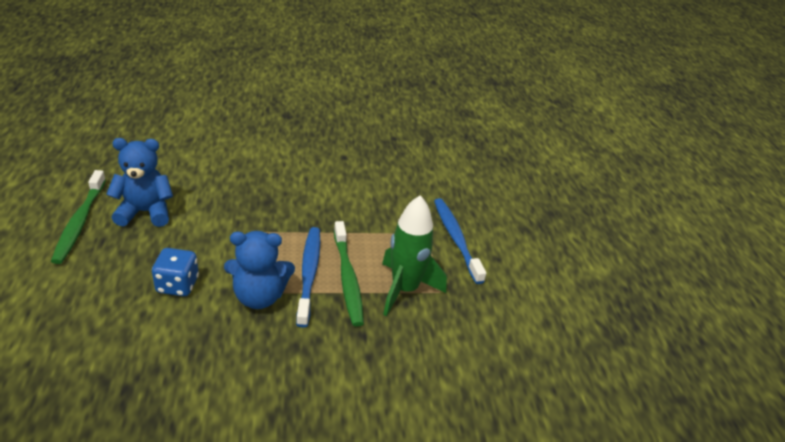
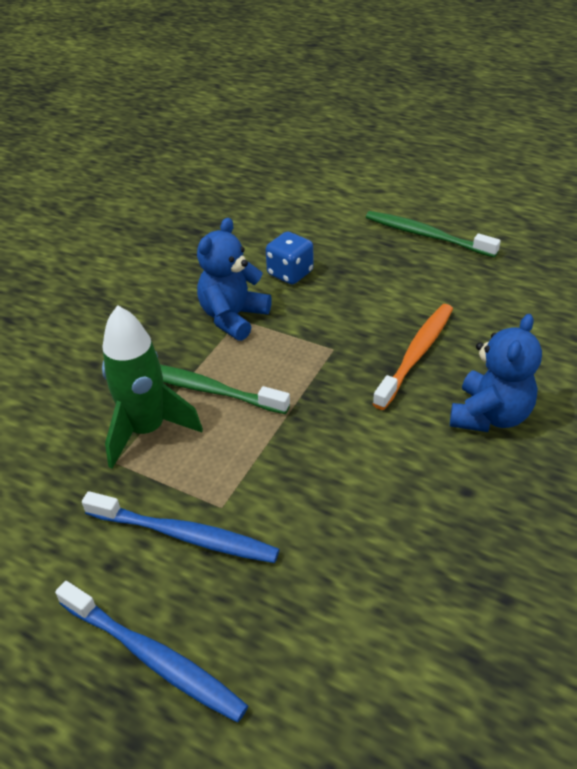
camera: 130 degrees right, 5 degrees up
(145, 212) = (421, 275): blue teddy bear -> blue teddy bear (489, 416)
(245, 194) = (416, 354): none -> orange toothbrush
(309, 274) = (236, 361): blue toothbrush -> blue toothbrush (153, 657)

